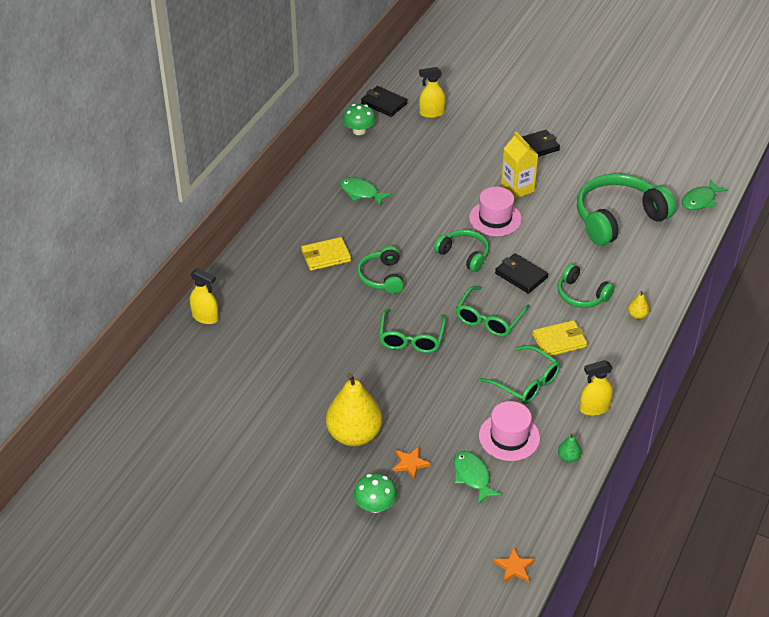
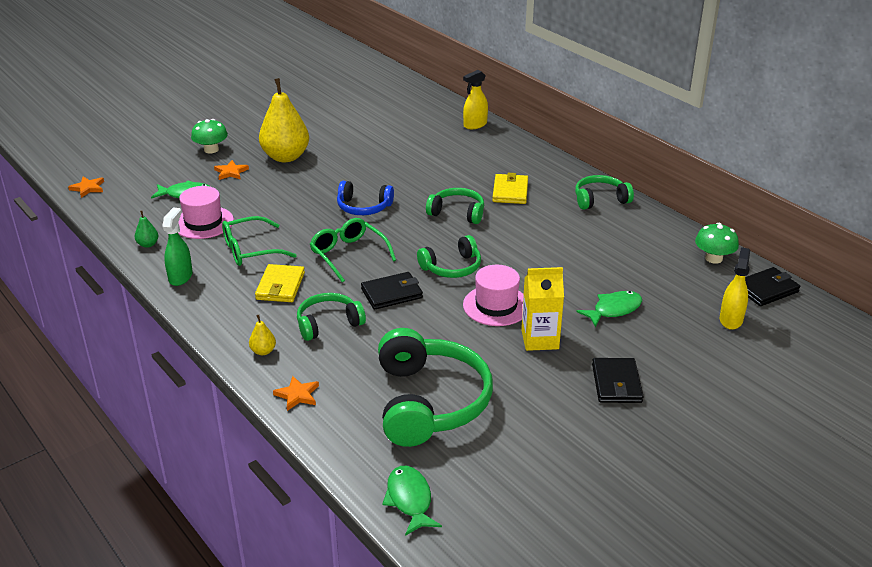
camera: 115 degrees right, 10 degrees down
(307, 202) = (600, 200): none -> green headphones
(361, 193) = (596, 233): green fish -> green fish (614, 310)
(411, 338) = (363, 207): green glasses -> blue headphones
(594, 408) = (180, 277): yellow spray bottle -> green spray bottle
(663, 279) = (297, 395): none -> orange star

